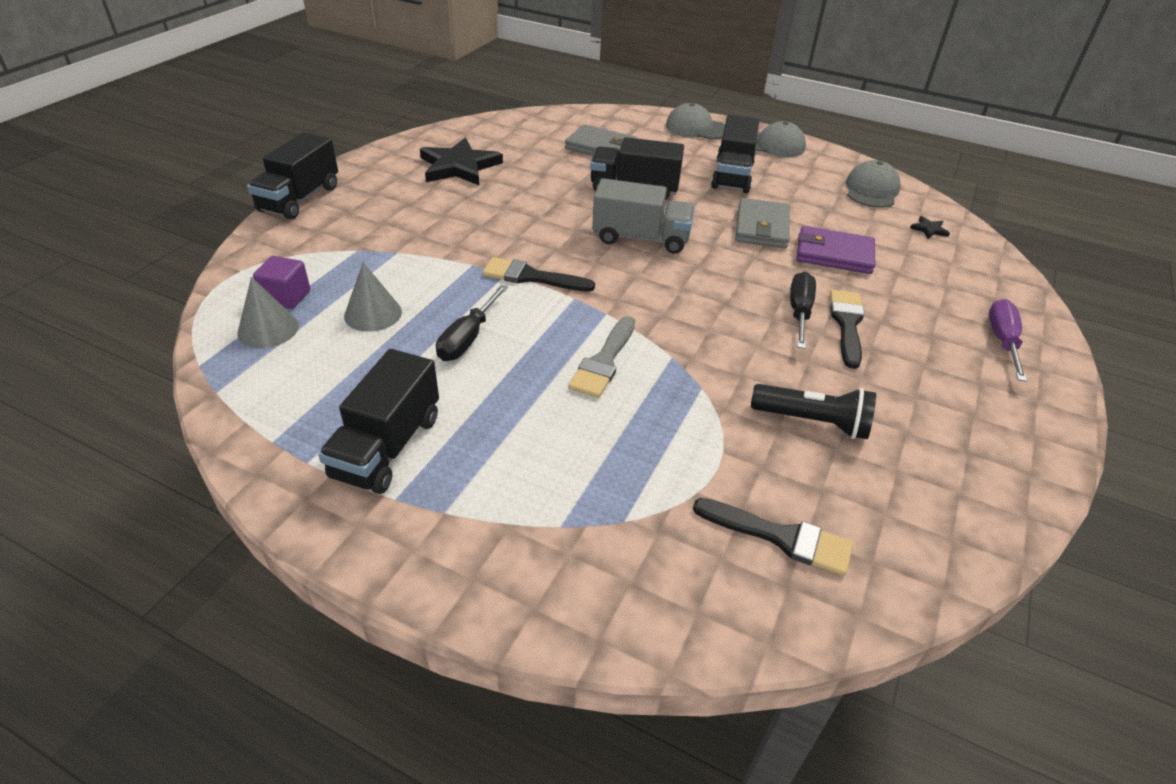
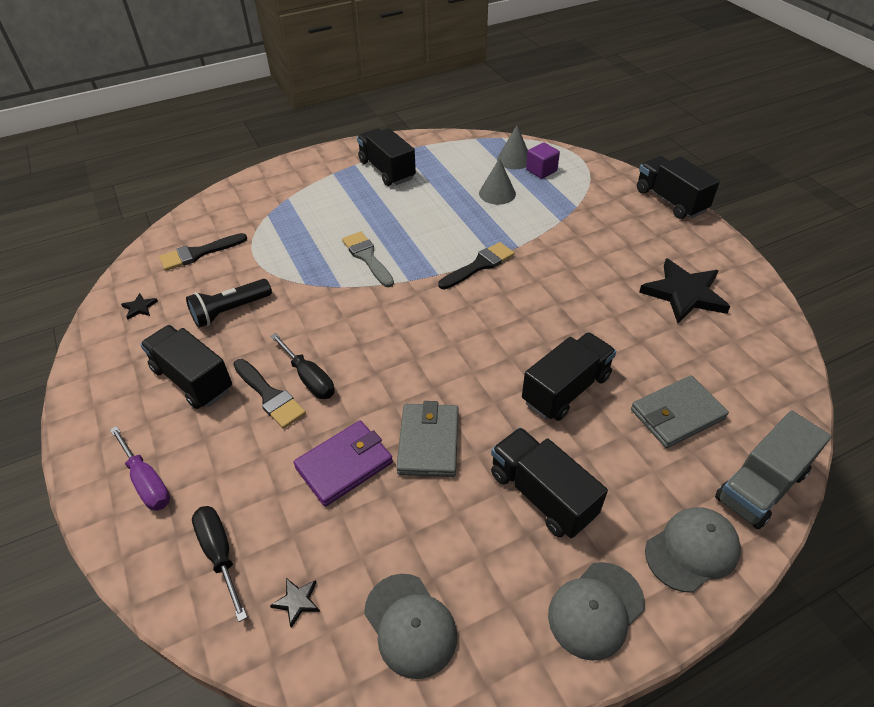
camera: 130 degrees right, 5 degrees up
(468, 338) = (441, 217): black screwdriver -> black screwdriver (220, 554)
(641, 238) = (480, 346): grey truck -> grey truck (760, 486)
(761, 227) = (429, 442): grey wallet -> grey wallet turned 45 degrees clockwise
(909, 385) = (193, 379): none -> black truck
(922, 515) = (140, 307): none -> black star

